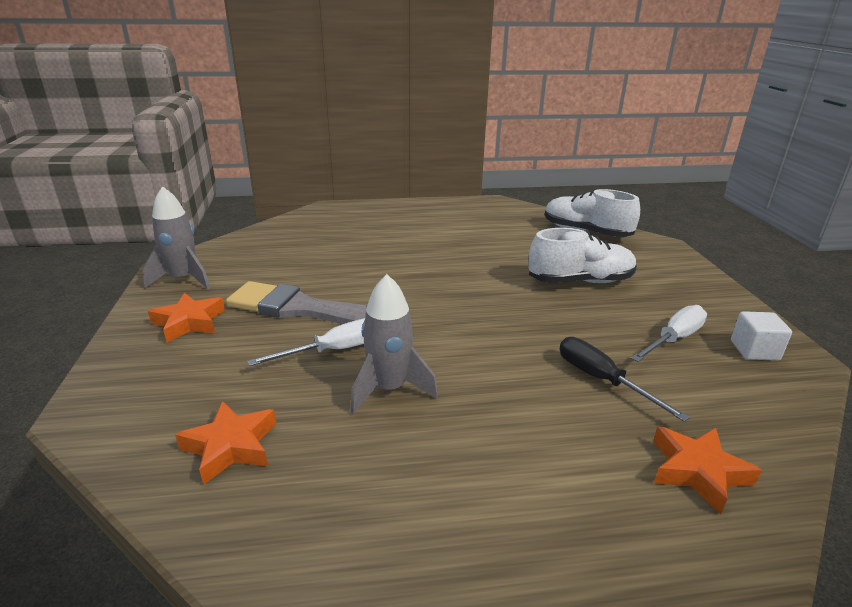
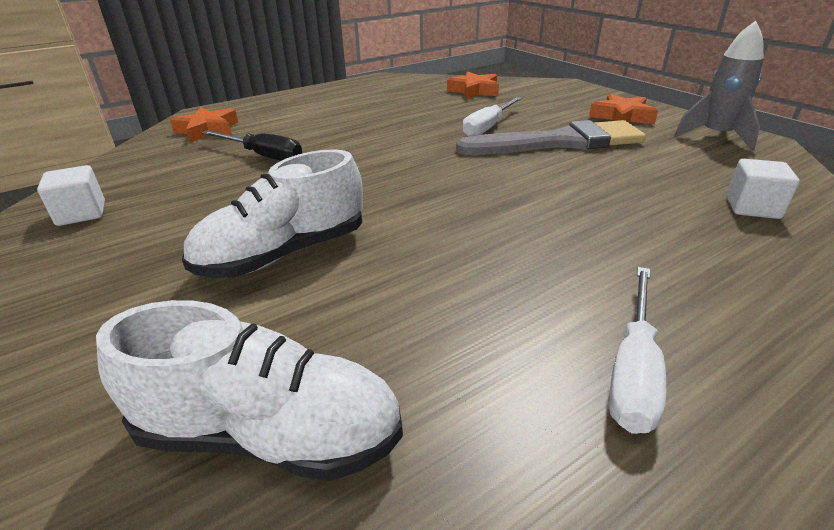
camera: 155 degrees right, 5 degrees up
(298, 239) = (752, 207): none -> white cube
(389, 389) = (421, 120): grey rocket -> none
(674, 339) = (174, 203): white screwdriver -> white screwdriver (633, 370)

